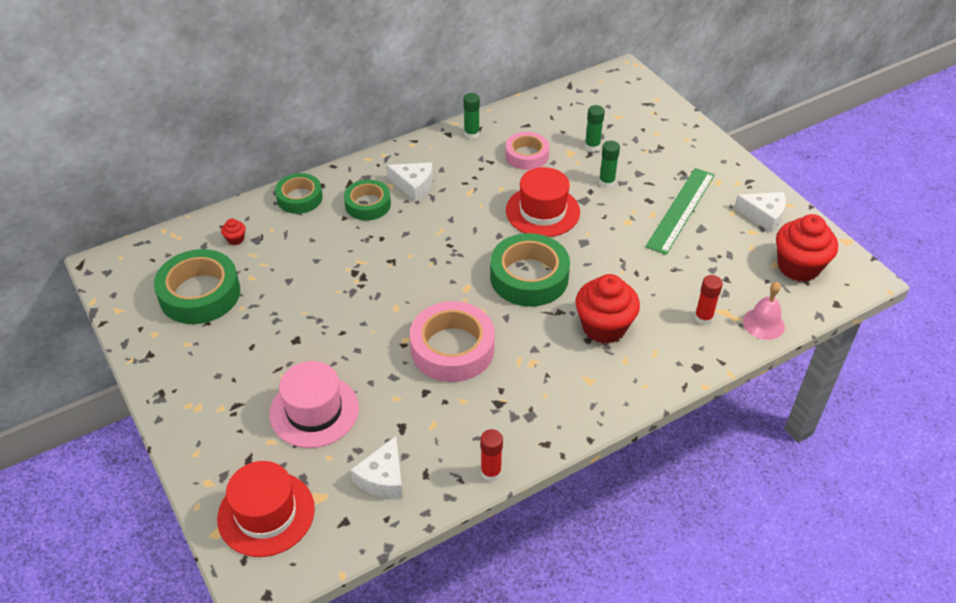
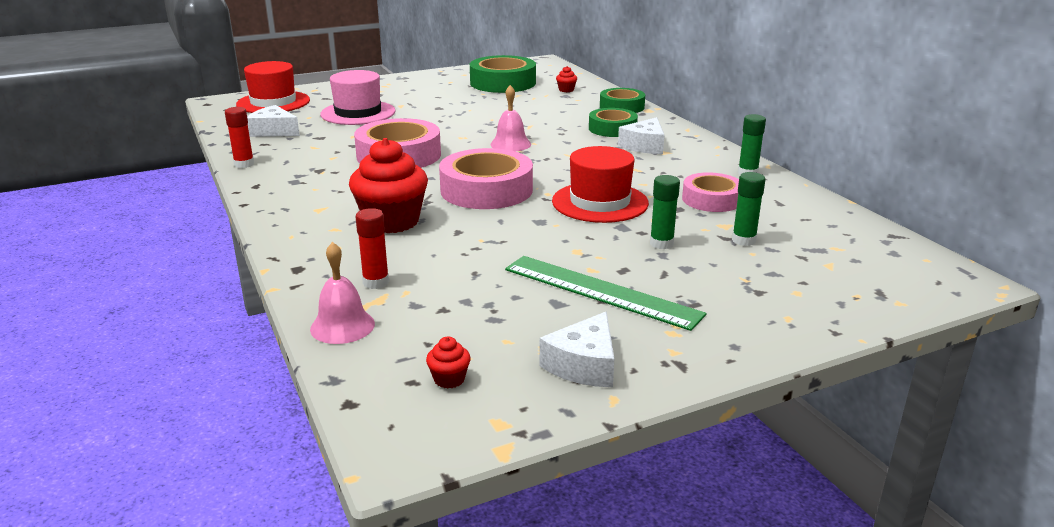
camera: 95 degrees right, 20 degrees down
(415, 271) = (510, 144): none -> pink bell
(529, 277) = (486, 190): green tape -> pink tape
(798, 267) = (449, 379): red cupcake -> red cupcake, size x0.41

